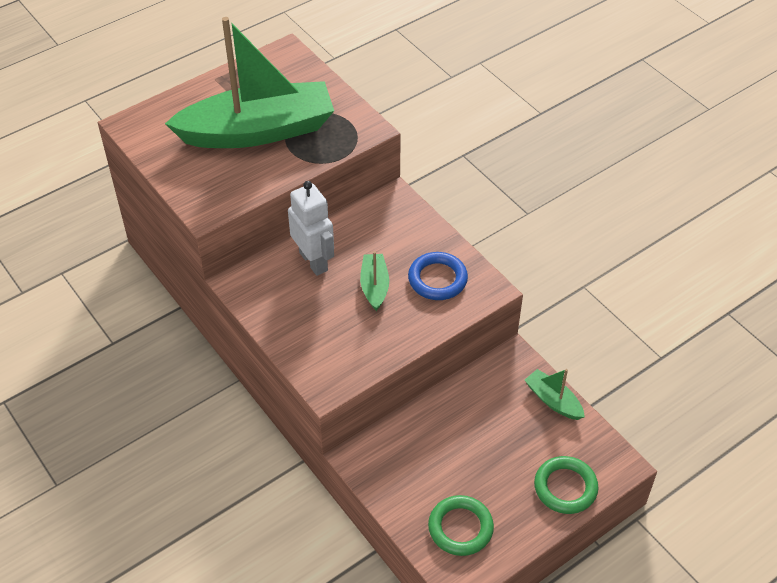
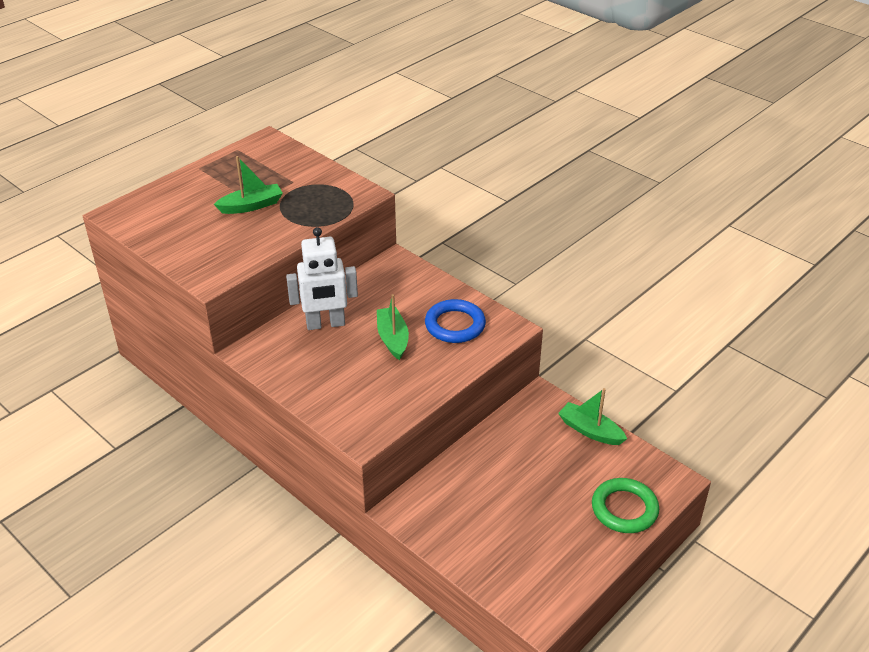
camera: 10 degrees left, 10 degrees down
(258, 131) = (251, 206): green boat -> green boat, size x0.41
(314, 261) = (325, 324): white robot -> white robot turned 120 degrees clockwise
(460, 528) = (527, 563): green ring -> none

